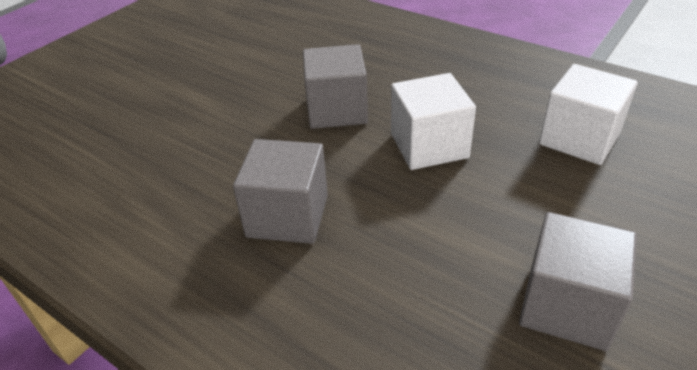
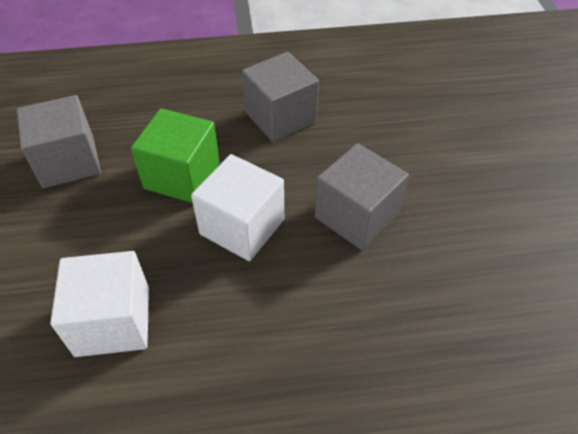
camera: 135 degrees right, 10 degrees up
(444, 213) = (182, 176): none -> green cube

